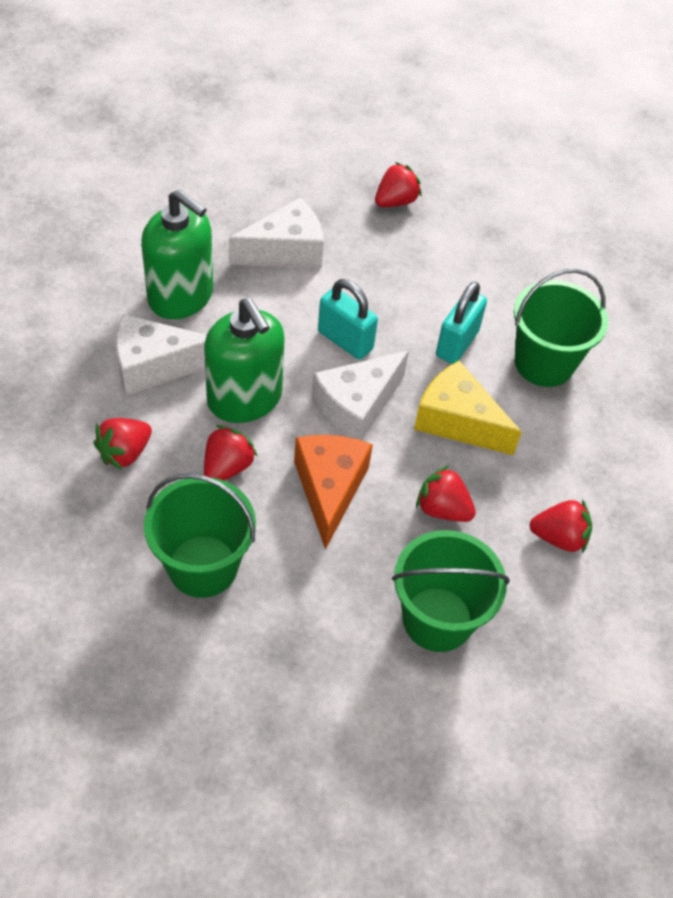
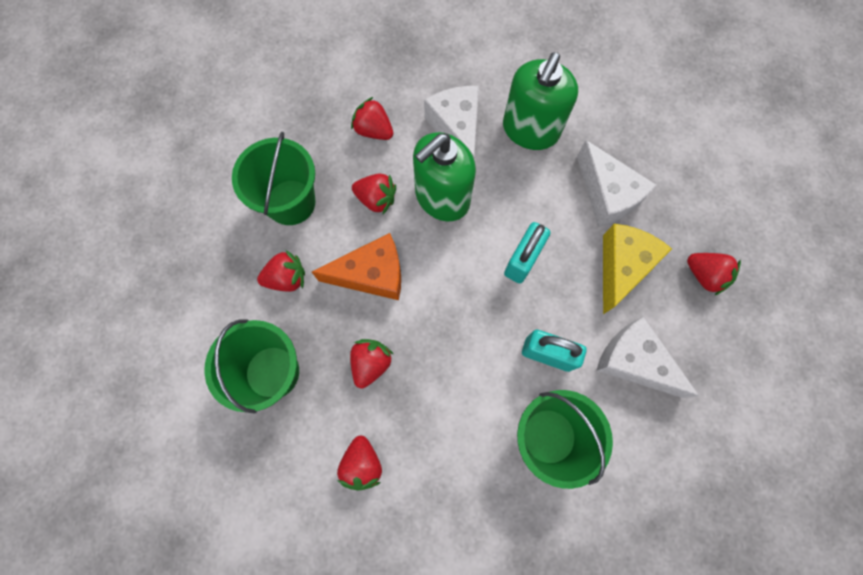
camera: 85 degrees right, 20 degrees up
(313, 585) = (287, 278): none -> red strawberry
(356, 406) = (456, 280): white cheese -> white cheese (633, 361)
(457, 421) = (462, 365): yellow cheese -> yellow cheese (622, 267)

